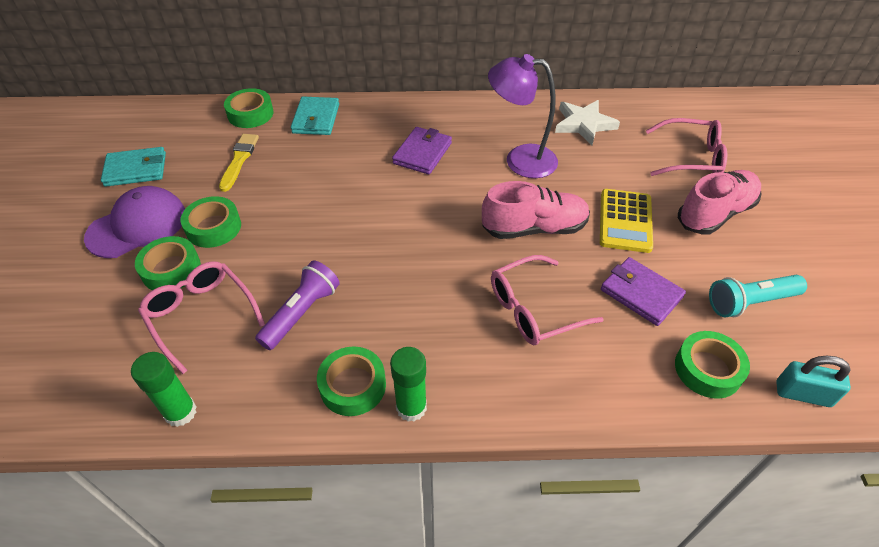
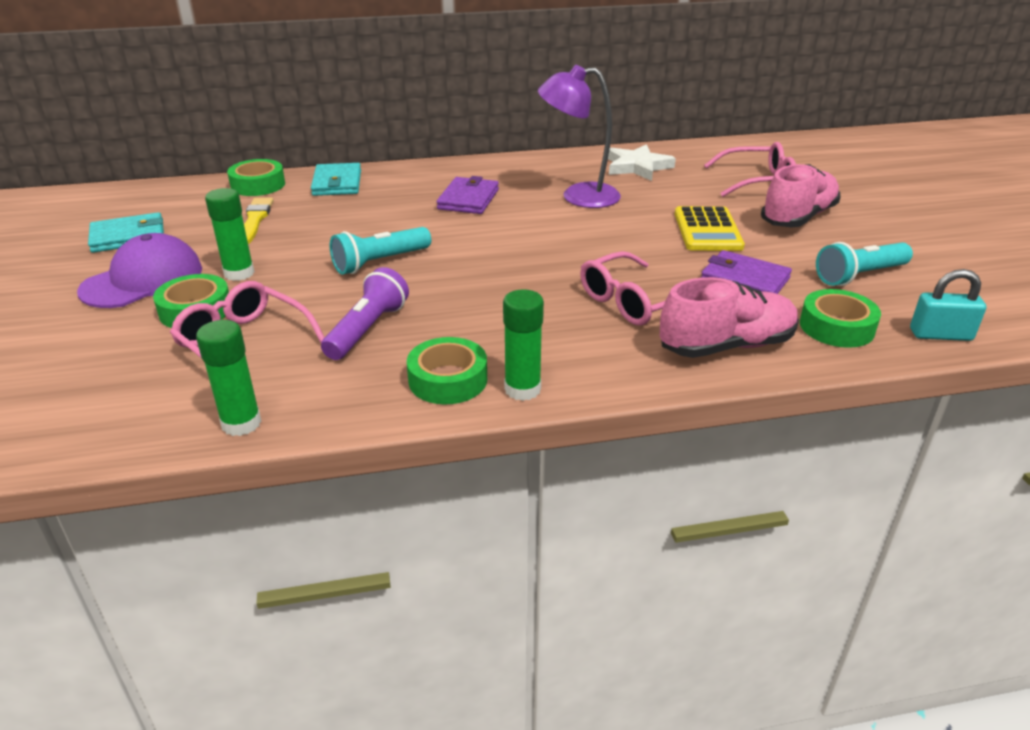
camera: 10 degrees left, 15 degrees down
(213, 227) = (239, 273): green tape -> green glue stick
(329, 228) = (380, 262): none -> turquoise flashlight
(534, 228) = (612, 243): pink shoe -> pink shoe (726, 346)

